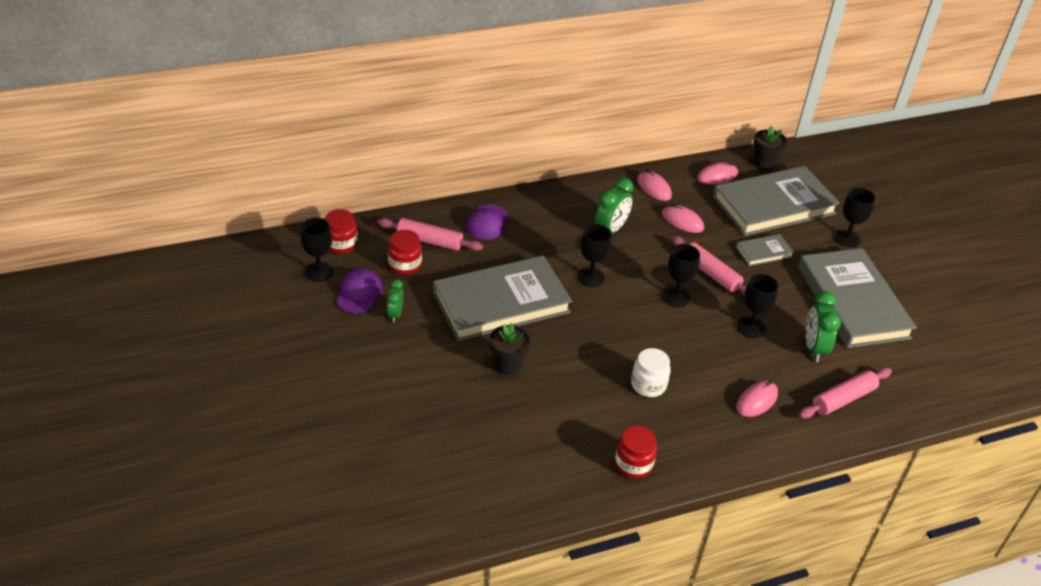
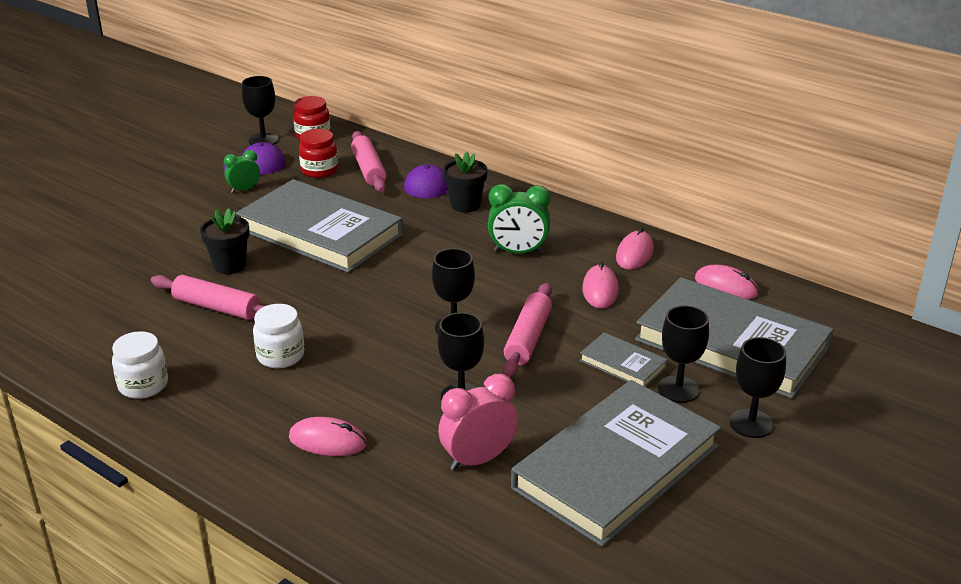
camera: 60 degrees right, 10 degrees down
(591, 277) = (421, 266): black goblet -> black goblet (678, 389)
(633, 464) = (143, 385): red jar -> white jar
(764, 163) = (810, 311): black flower pot -> black flower pot (465, 205)
(814, 348) = (478, 459): green clock -> pink clock
(843, 399) = (401, 514): pink rolling pin -> pink rolling pin (217, 307)

